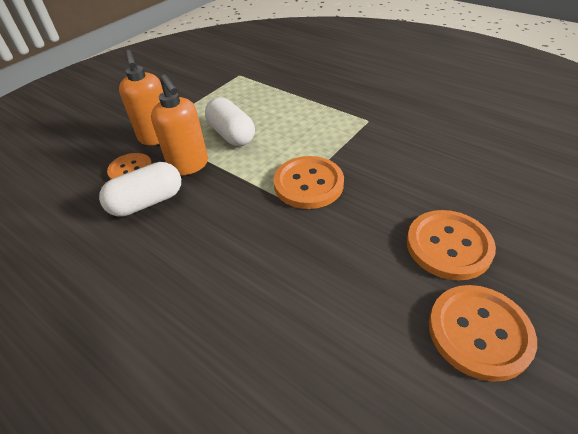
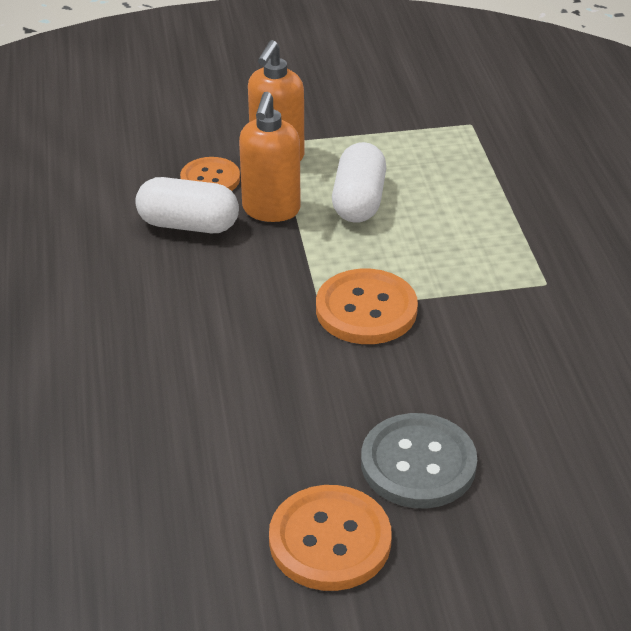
camera: 40 degrees right, 5 degrees down
(448, 246) = (418, 463): orange button -> grey button

